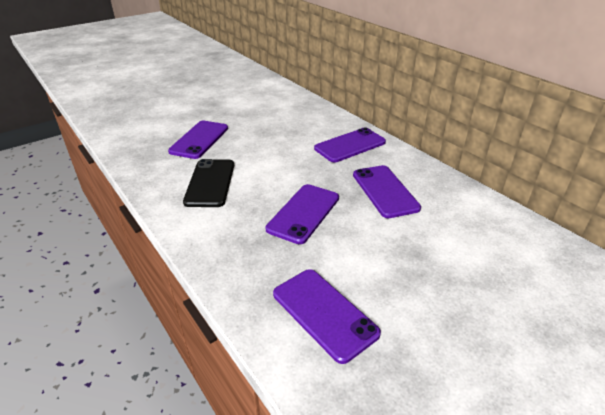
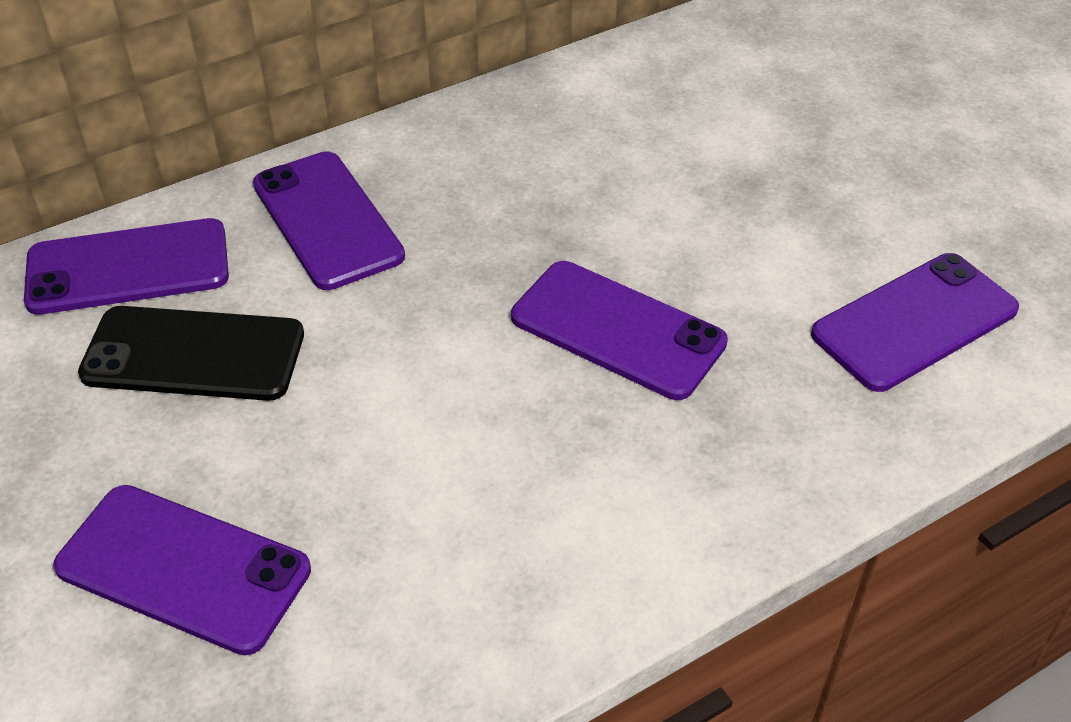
camera: 85 degrees left, 10 degrees up
(210, 183) = (460, 521): black phone -> black phone (193, 355)
(385, 191) = (545, 191): purple phone -> purple phone (128, 268)

